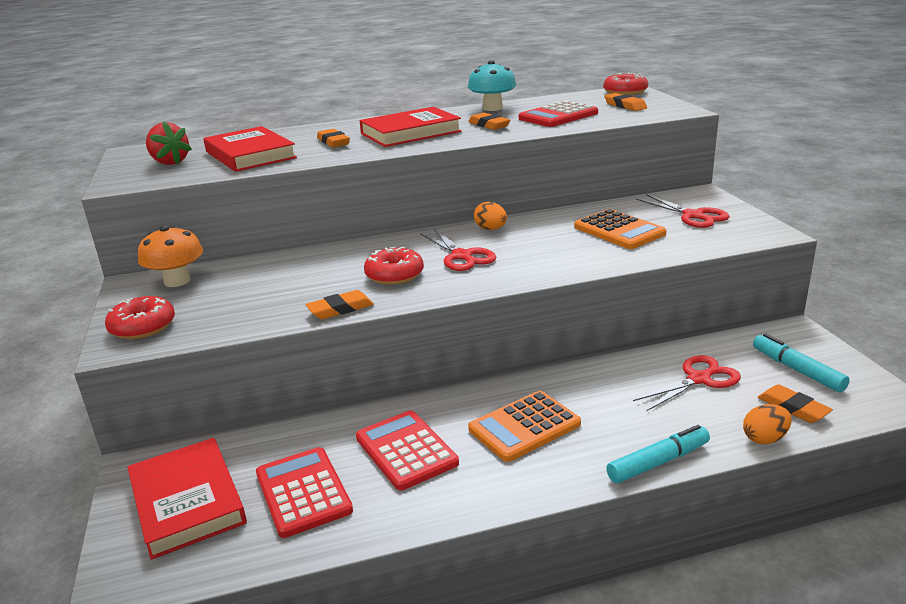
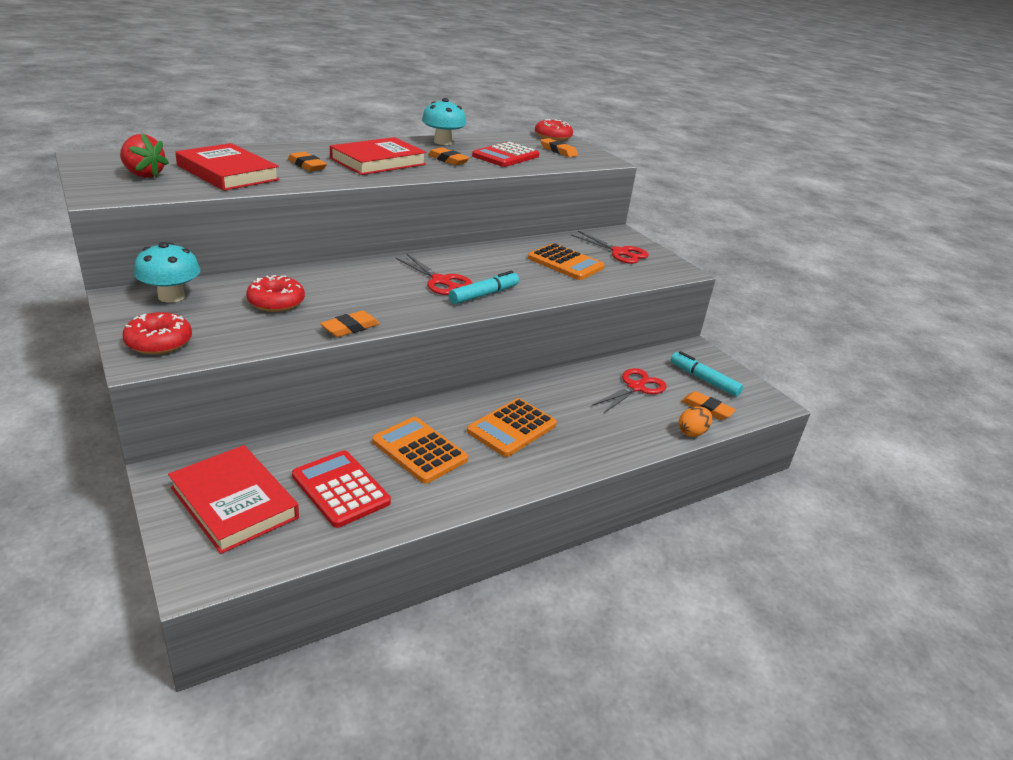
camera: 20 degrees left, 5 degrees up
(177, 281) = (171, 296): orange mushroom -> turquoise mushroom
(394, 275) = (387, 297): red donut -> red donut (276, 302)
(406, 450) = (419, 451): red calculator -> orange calculator
(490, 229) = (457, 256): orange egg -> none
(658, 462) = (621, 453): turquoise marker -> turquoise marker (484, 295)

